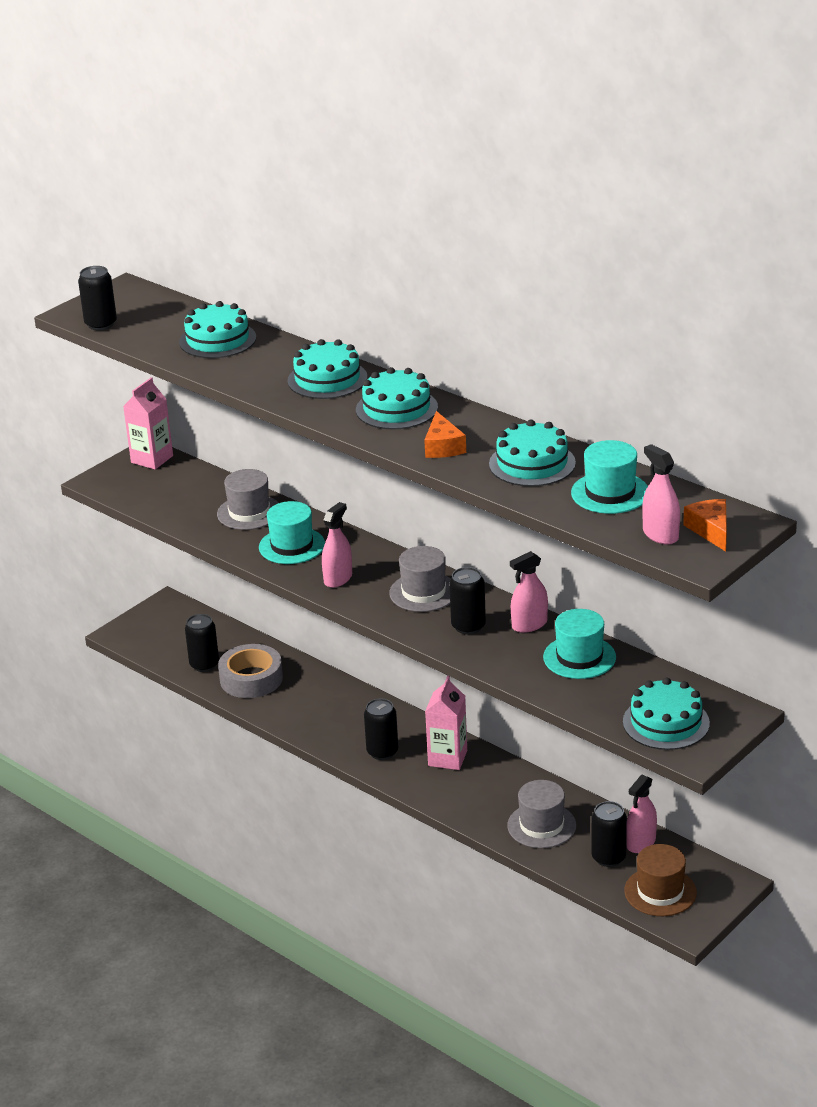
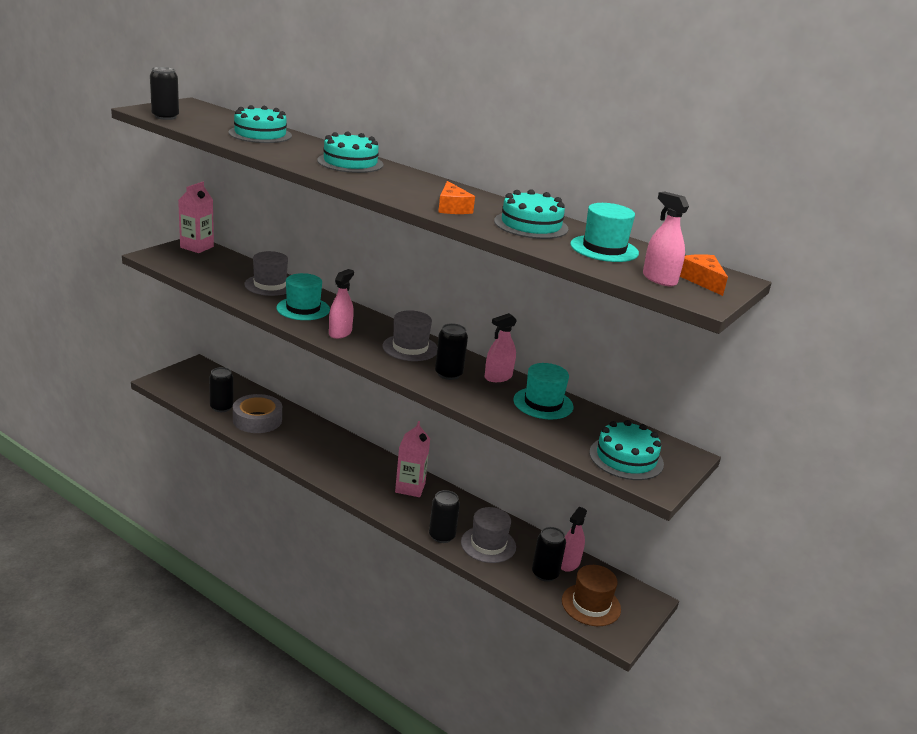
camera: 10 degrees left, 5 degrees down
(382, 752) = (358, 479): black can -> black can (442, 536)
(396, 408) = (409, 183): turquoise cake -> none

